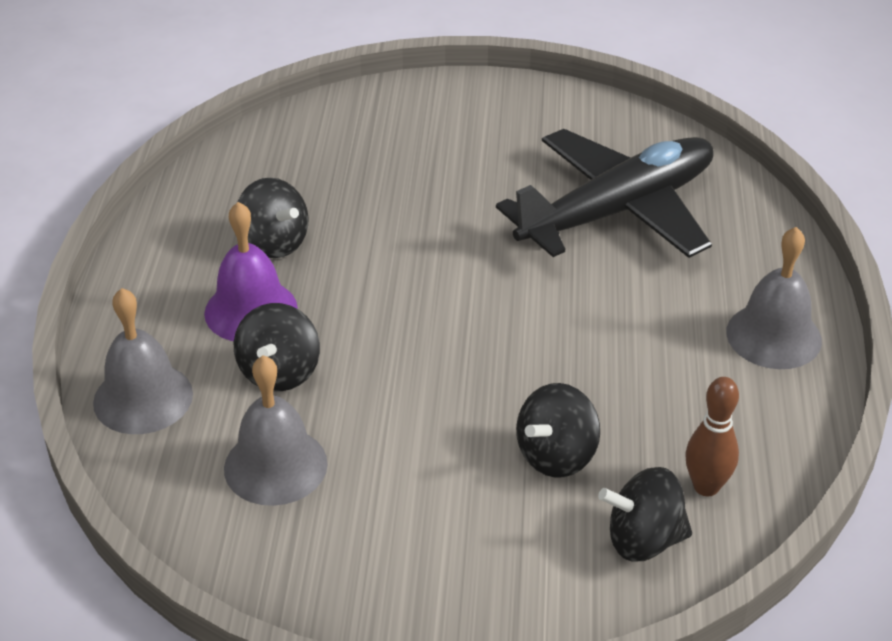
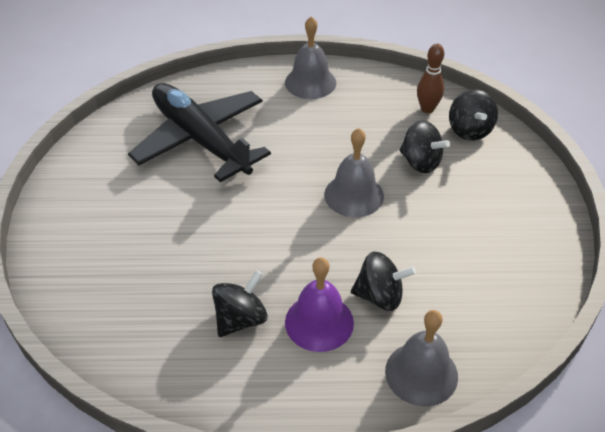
camera: 95 degrees left, 5 degrees up
(275, 465) = (463, 286): grey bell -> grey bell (354, 195)

